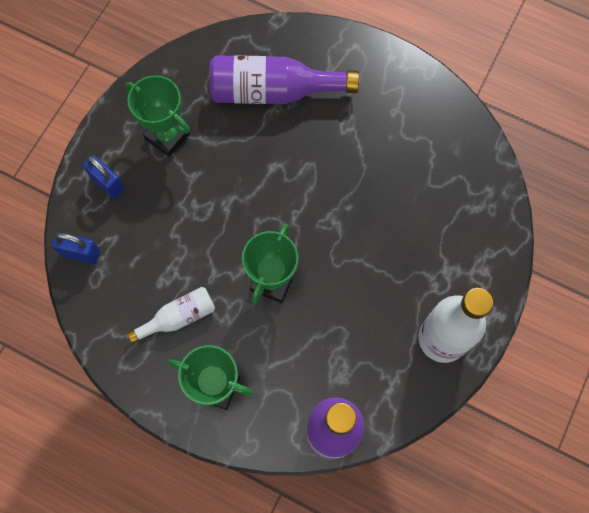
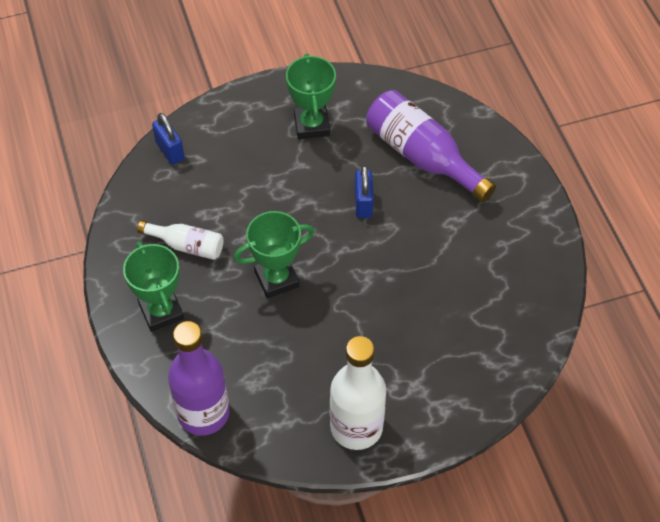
camera: 45 degrees right, 15 degrees down
(107, 183) = (237, 122): blue padlock -> blue padlock (363, 203)

